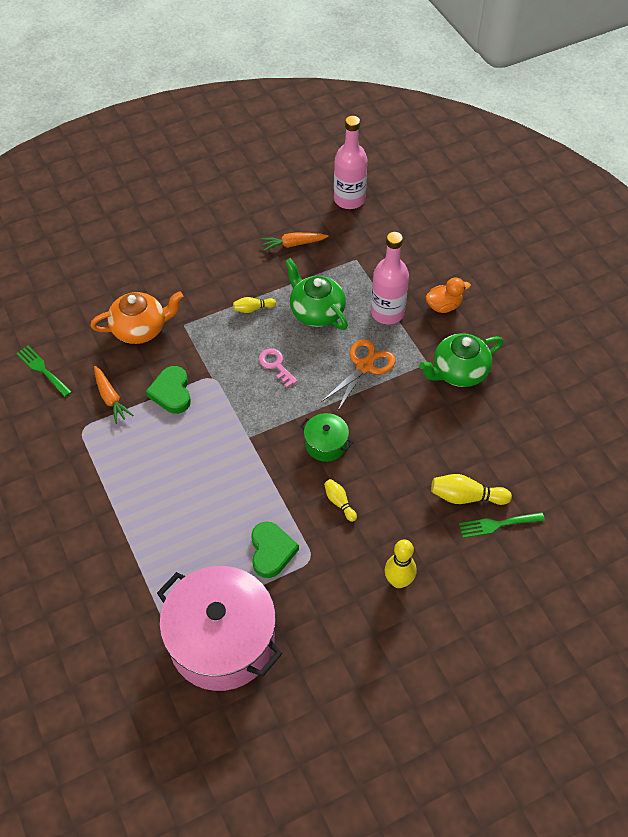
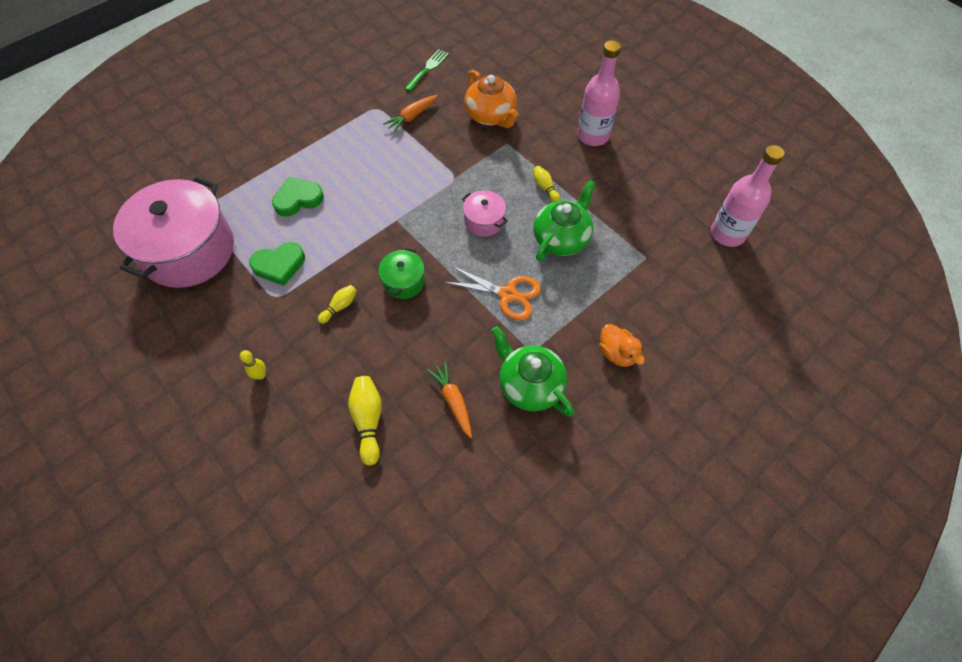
camera: 75 degrees right, 5 degrees up
(171, 392) = (429, 154): green heart -> green heart (298, 199)
(276, 365) = (484, 221): pink key -> pink pot
(293, 244) = (640, 200): orange carrot -> orange carrot (453, 401)
(387, 312) = (585, 300): pink bottle -> pink bottle (593, 136)
(398, 581) = (260, 375): yellow bowling pin -> yellow bowling pin, size x0.61
(497, 524) = (339, 458): green fork -> none

